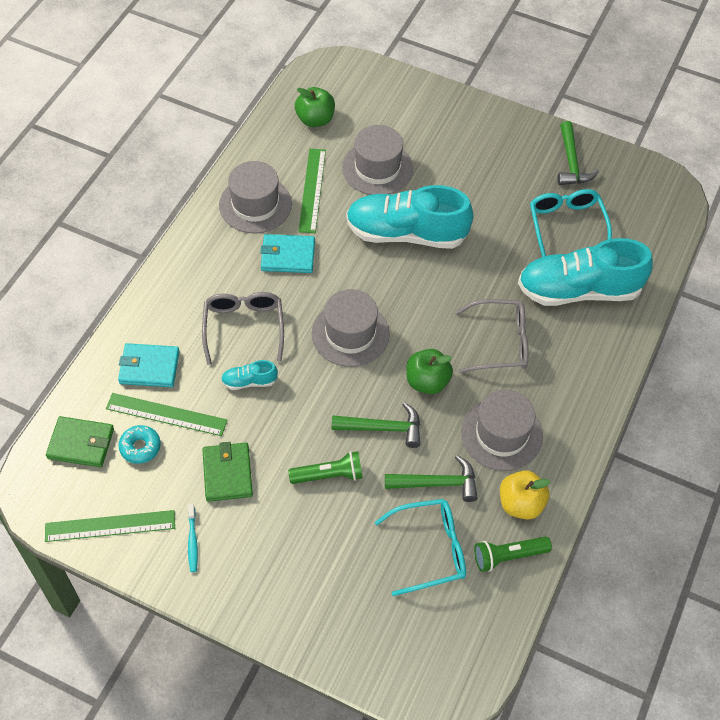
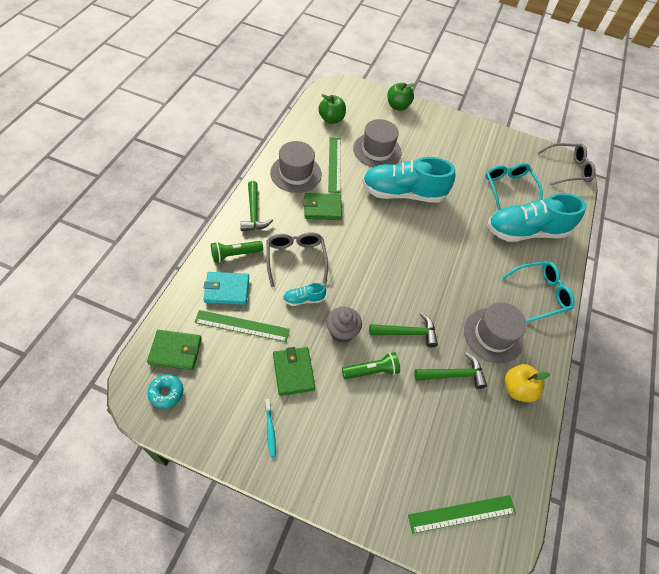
camera: 10 degrees left, 0 degrees up
(110, 526) = (202, 419): green ruler -> green ruler (462, 513)
(140, 447) = (223, 352): turquoise donut -> turquoise donut (166, 392)
(288, 256) = (322, 208): turquoise wallet -> green wallet
(296, 424) = (342, 331): none -> grey cupcake
(350, 334) = (373, 263): grey hat -> none
(427, 381) = (433, 297): green apple -> green apple (398, 106)
(430, 549) = (457, 429): turquoise glasses -> turquoise glasses (540, 294)
(500, 343) = (480, 268): grey glasses -> grey glasses (568, 169)
(508, 556) = (516, 431): green flashlight -> green flashlight (235, 254)
(571, 162) = (503, 148): green hammer -> green hammer (254, 213)

